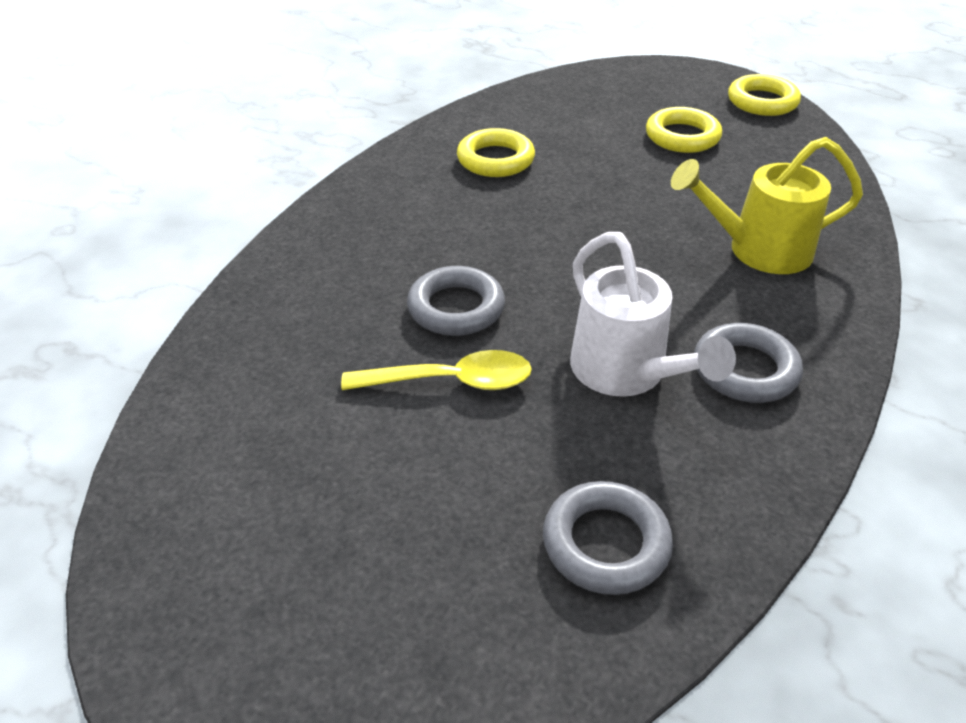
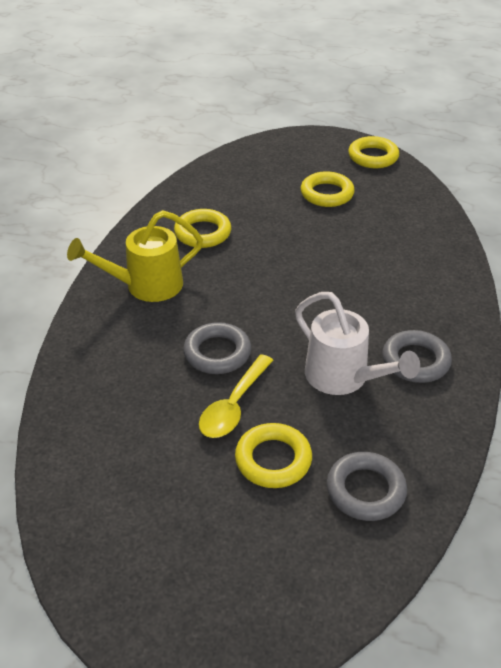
camera: 15 degrees left, 0 degrees up
(451, 381) = (233, 406): yellow spoon -> yellow spoon turned 135 degrees clockwise
(479, 467) = (273, 460): none -> yellow ring
(758, 250) = (401, 274): yellow watering can -> yellow watering can (145, 286)

